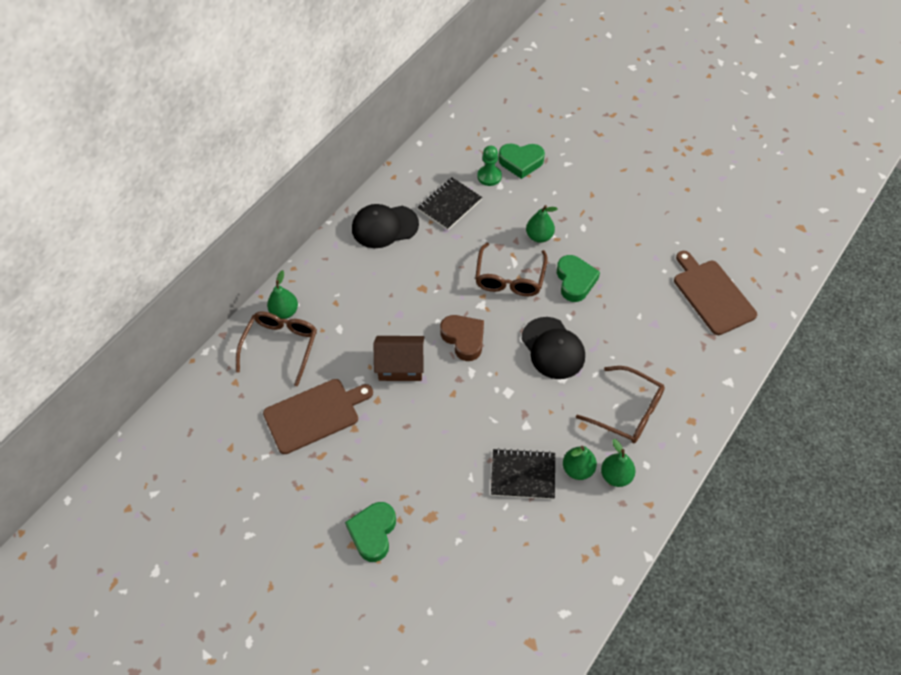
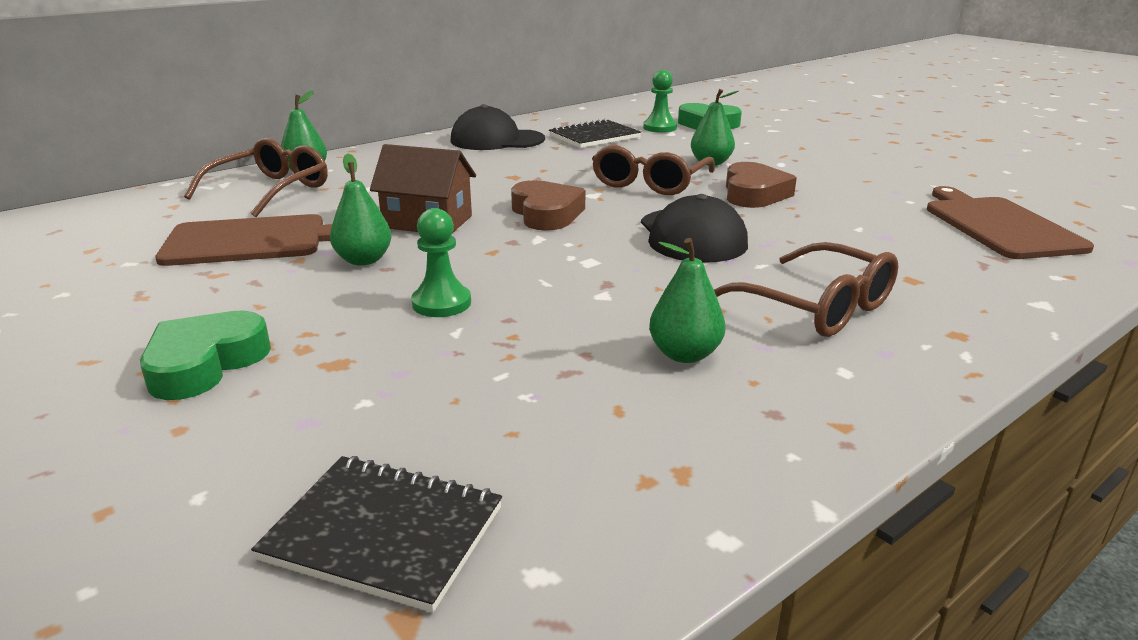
camera: 15 degrees right, 30 degrees down
(452, 454) = (441, 303): none -> green pawn
(523, 475) = (563, 344): black notebook -> black notebook (384, 533)
(575, 281) = (754, 194): green heart -> brown heart
(616, 476) = (769, 375): green pear -> green pear (364, 260)

